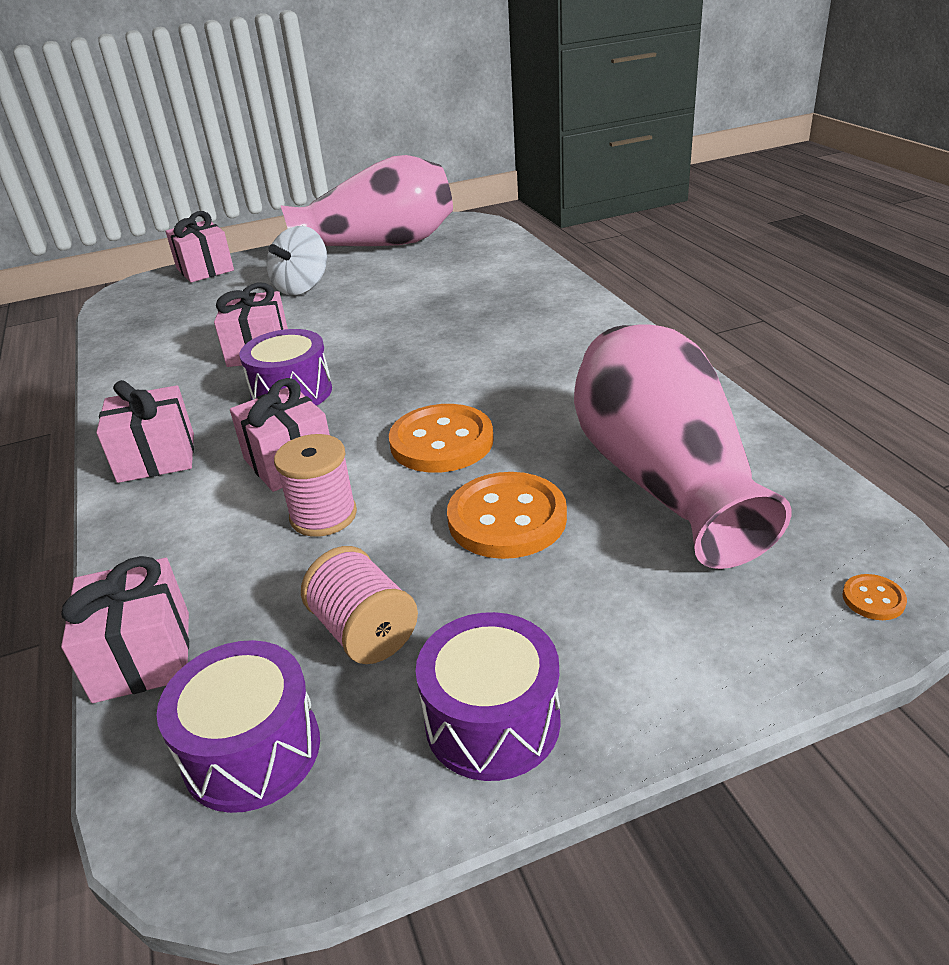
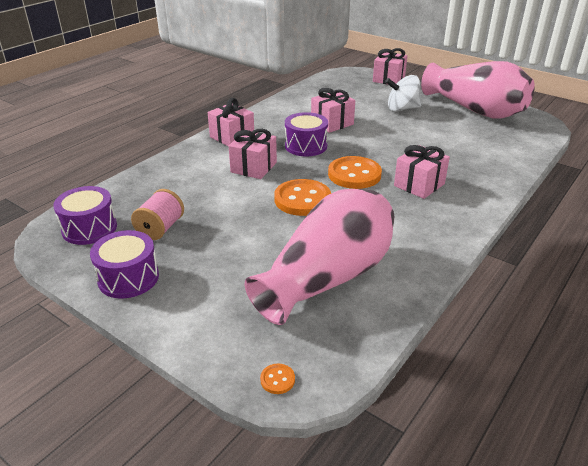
camera: 55 degrees right, 0 degrees up
(142, 656) = (121, 187): pink gift -> pink gift (419, 185)
(323, 515) = (224, 190): pink spool -> none
(507, 519) = (257, 239): orange button -> orange button (354, 174)

